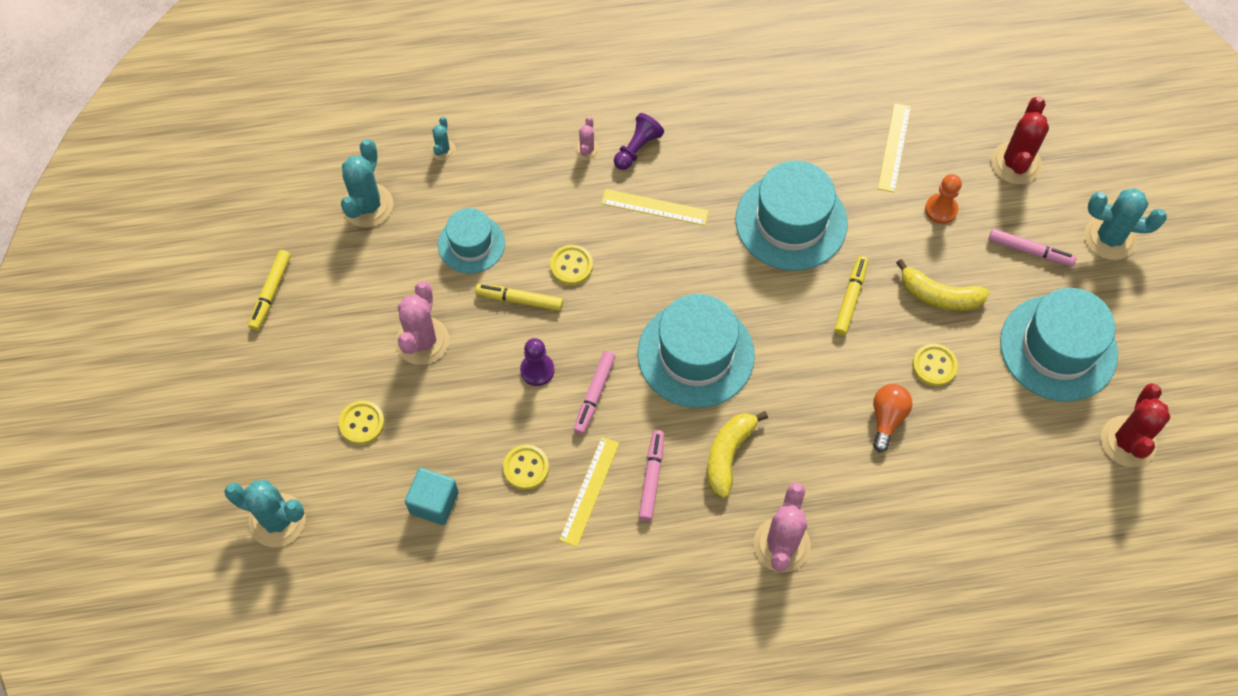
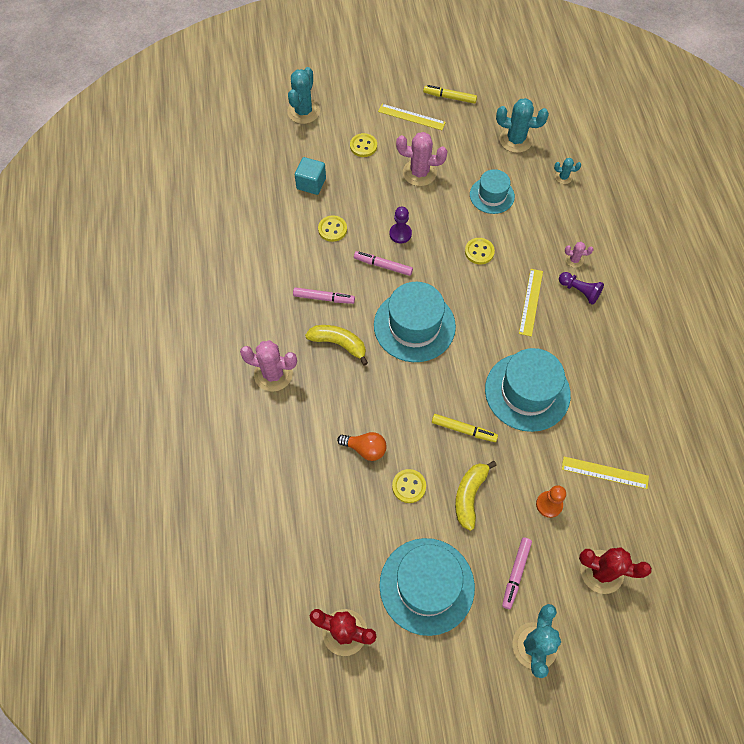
camera: 90 degrees right, 0 degrees up
(519, 300) = (451, 223): yellow marker -> none
(589, 491) = (316, 263): yellow ruler -> yellow ruler (411, 117)

